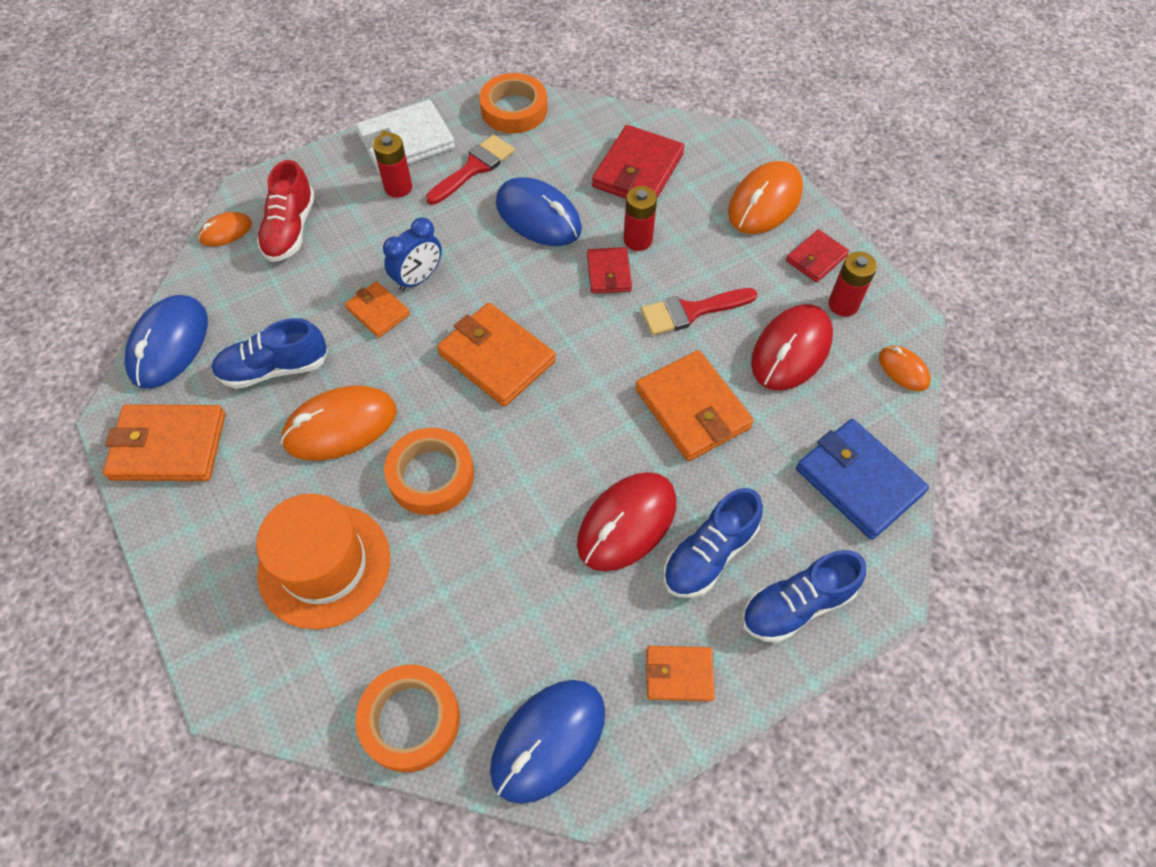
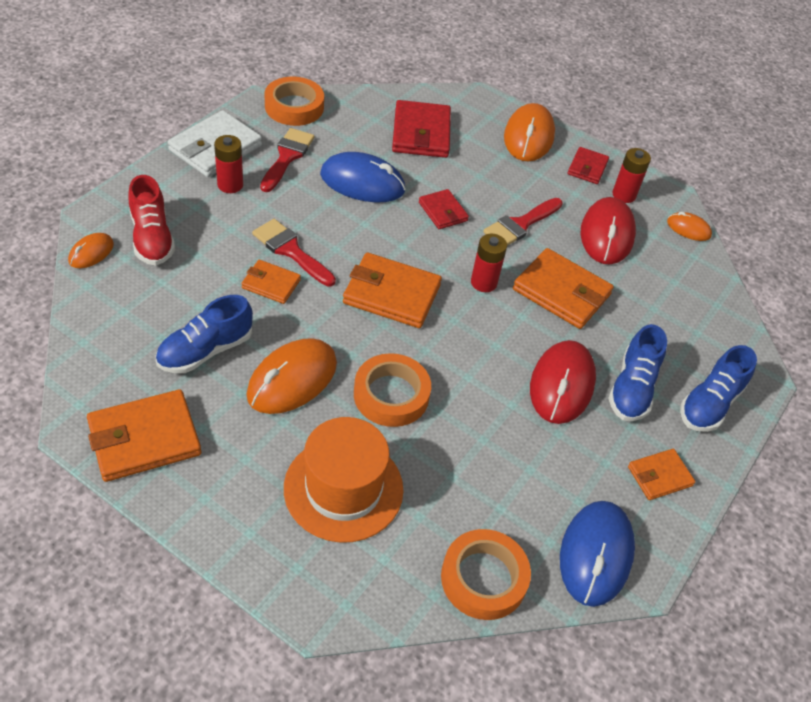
camera: 30 degrees left, 10 degrees down
(169, 344) = (93, 357): blue mouse -> none
(418, 278) = (290, 251): blue clock -> red brush
(637, 240) = (451, 183): red battery -> red battery (483, 282)
(858, 481) = (702, 310): blue wallet -> none

